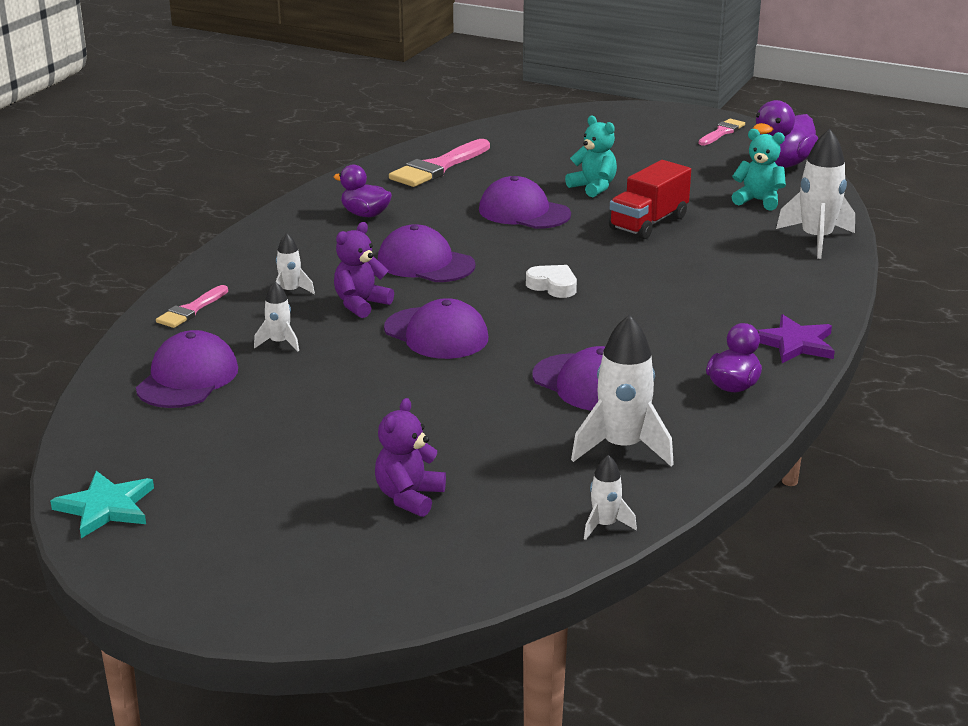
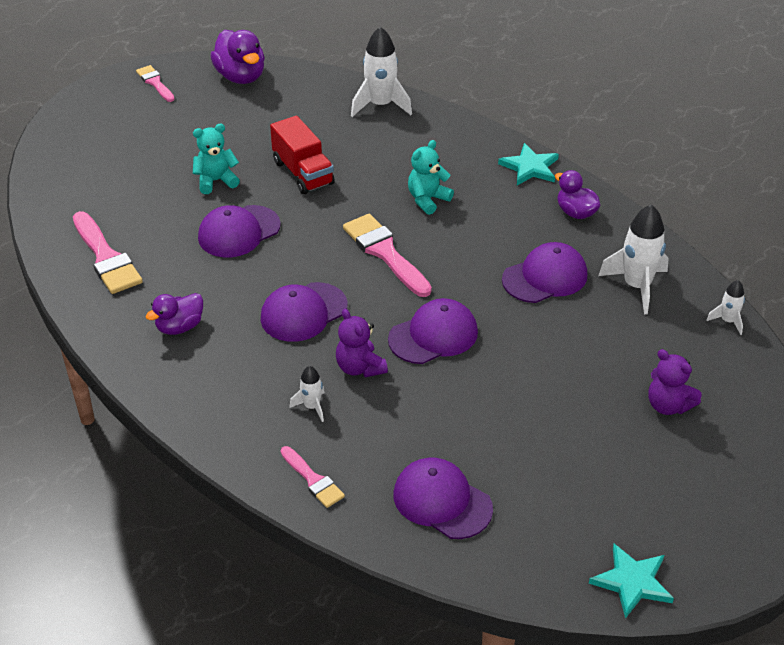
camera: 70 degrees left, 15 degrees up
(279, 343) = (405, 431): white rocket -> none
(553, 286) = (385, 253): white heart -> pink brush
(758, 201) = (298, 108): turquoise teddy bear -> turquoise teddy bear (427, 200)
(795, 343) = (530, 167): purple star -> turquoise star

